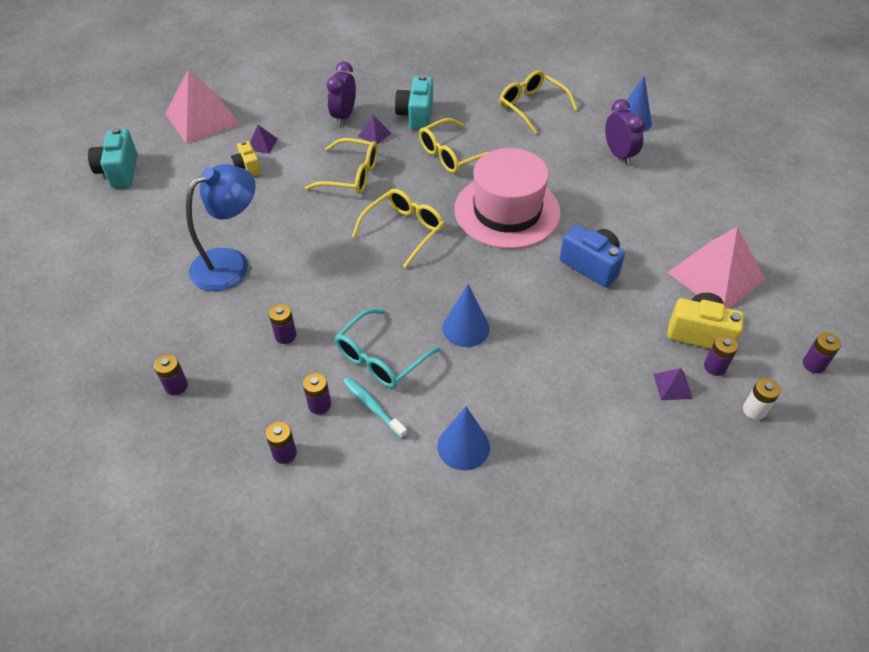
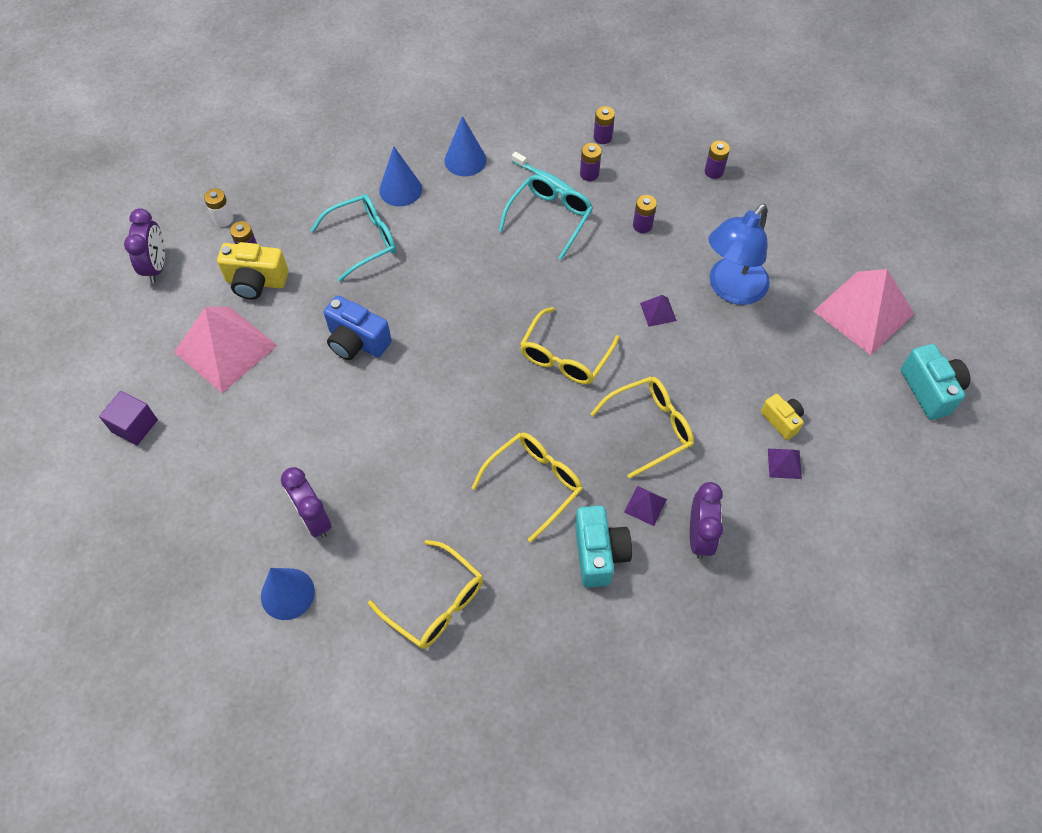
camera: 170 degrees right, 10 degrees up
(202, 119) = (888, 498): pink pyramid -> pink pyramid (864, 312)
(351, 175) = (650, 427): yellow glasses -> yellow glasses turned 150 degrees clockwise
(465, 328) = (479, 255): blue cone -> blue cone (400, 189)
(507, 211) = (453, 401): pink hat -> none
(588, 361) = (364, 240): none -> turquoise glasses
(672, 386) = (290, 229): purple pyramid -> purple pyramid (658, 311)
(780, 227) = (134, 426): none -> purple cube
(813, 364) = (157, 266): purple battery -> purple clock

